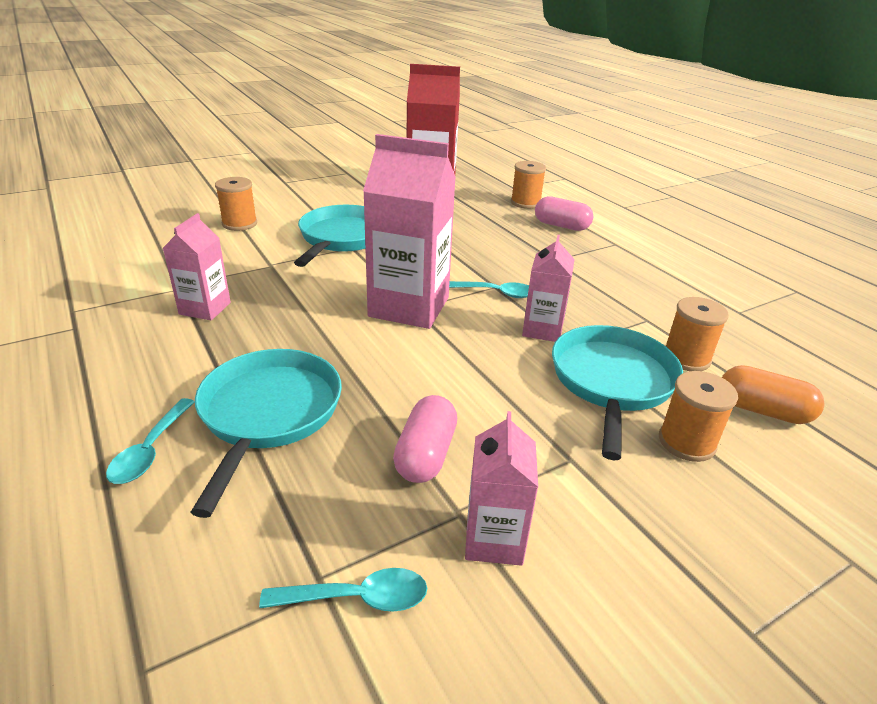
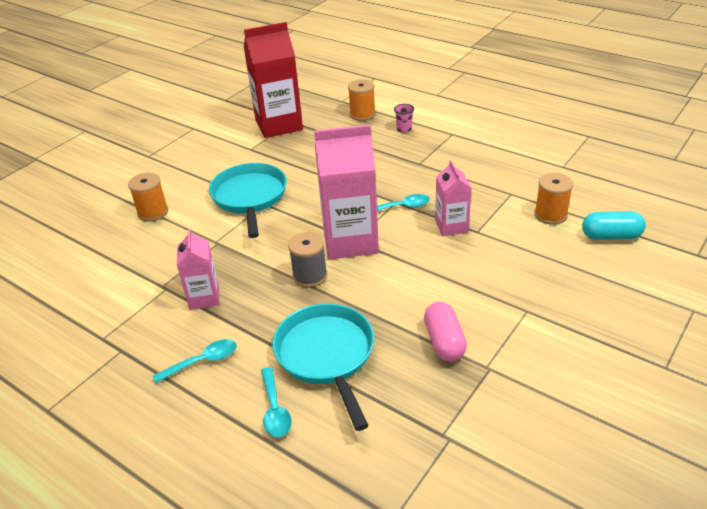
camera: 20 degrees left, 5 degrees up
(332, 325) = (310, 276): none -> grey spool
(357, 598) = (471, 435): turquoise spoon -> turquoise spoon (202, 361)
(494, 539) = (517, 374): pink carton -> none
(561, 226) = (404, 129): pink capsule -> pink cup
(612, 382) = (517, 249): turquoise pan -> none
(686, 442) = (581, 274): orange spool -> none
(762, 410) = (611, 236): orange capsule -> turquoise capsule

